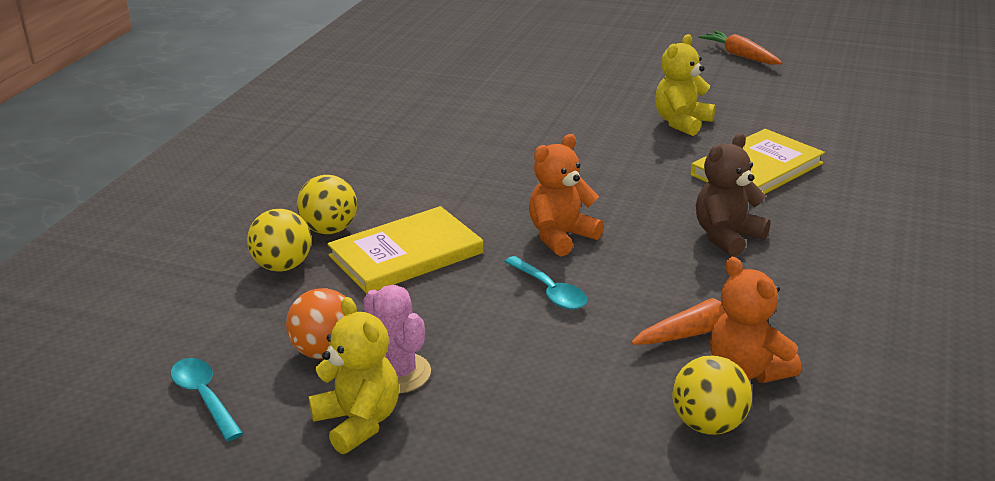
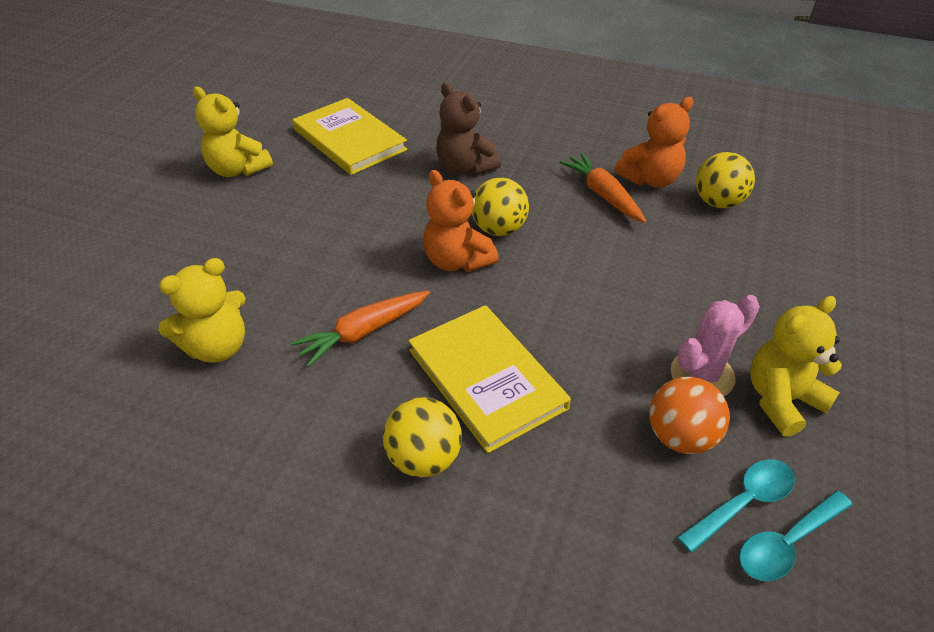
camera: 90 degrees left, 15 degrees up
(283, 266) = (511, 501): yellow ball -> yellow ball (499, 229)
(449, 144) = (217, 347): none -> yellow teddy bear
(549, 291) = (554, 272): turquoise spoon -> turquoise spoon (743, 502)
(740, 55) = (94, 119): orange carrot -> orange carrot (363, 333)

